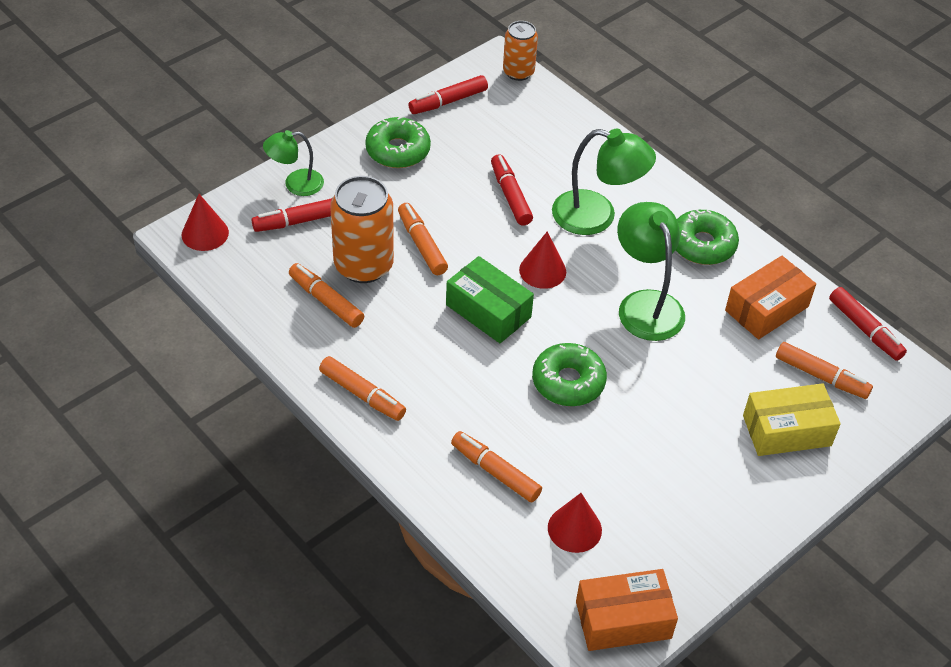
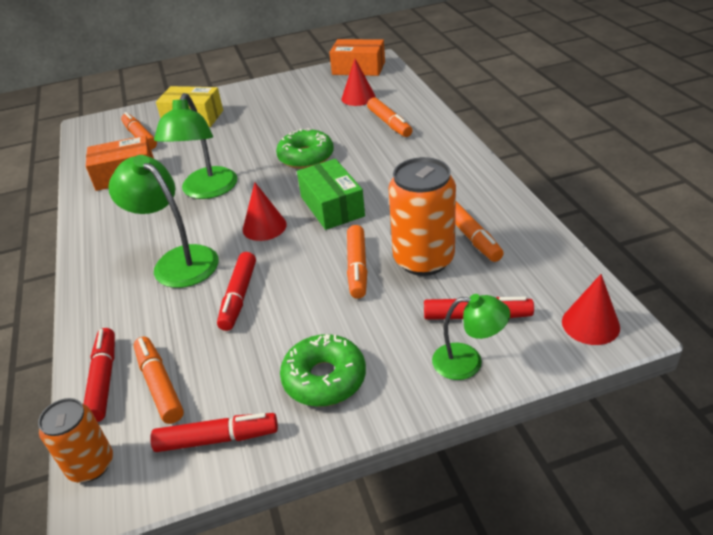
camera: 150 degrees left, 10 degrees down
(362, 394) = (464, 171): orange marker -> orange marker (160, 385)
(702, 245) = (118, 222): green donut -> none
(864, 329) = (79, 154): red marker -> red marker (103, 380)

